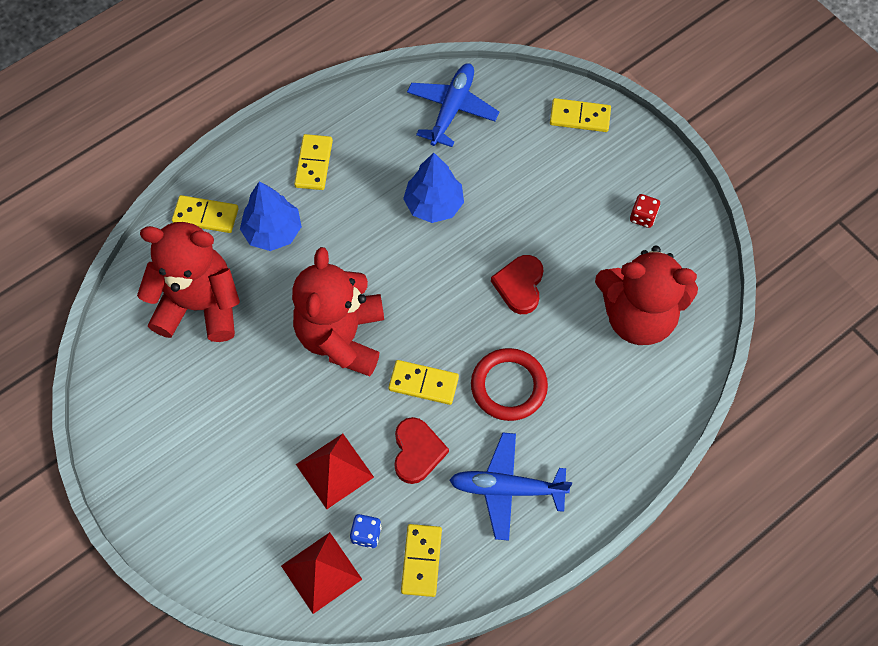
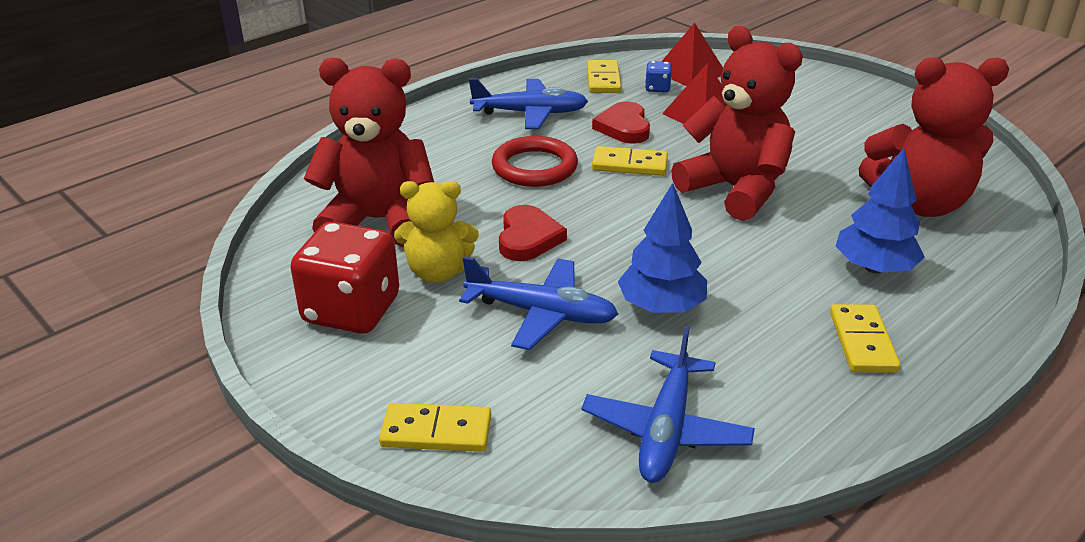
camera: 175 degrees right, 30 degrees down
(206, 215) = (977, 278): yellow domino -> none
(342, 337) = (735, 190): red teddy bear -> red teddy bear turned 45 degrees counterclockwise
(515, 204) = (541, 313): none -> blue plane
(586, 251) = (438, 272): none -> yellow teddy bear
(643, 217) = (351, 310): red dice -> red dice, size x2.29

